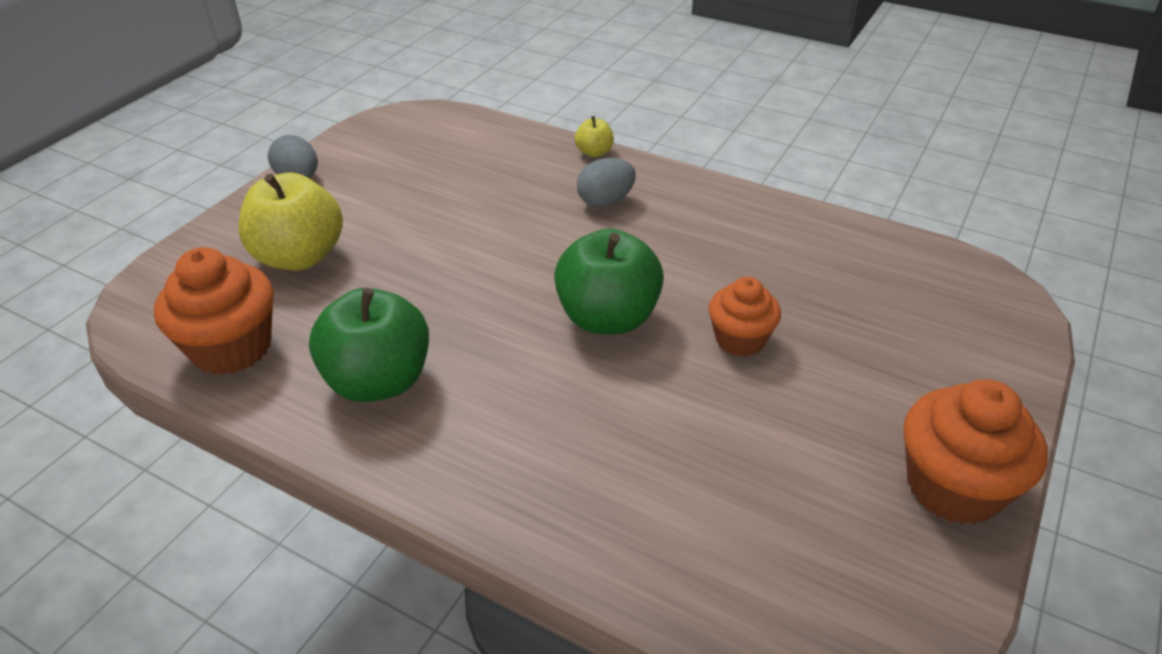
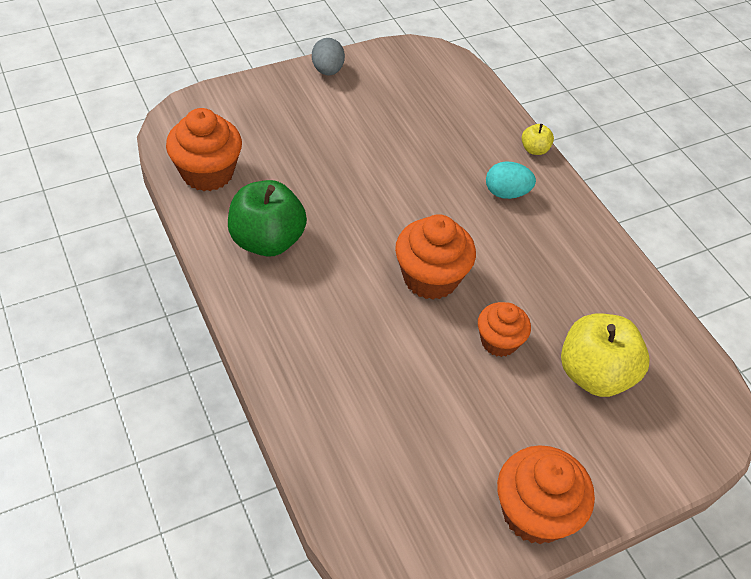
camera: 30 degrees right, 10 degrees up
(300, 256) = (286, 130): yellow apple -> yellow apple (594, 374)
(605, 201) = (506, 193): grey egg -> turquoise egg
(608, 318) = (430, 278): green apple -> orange cupcake

